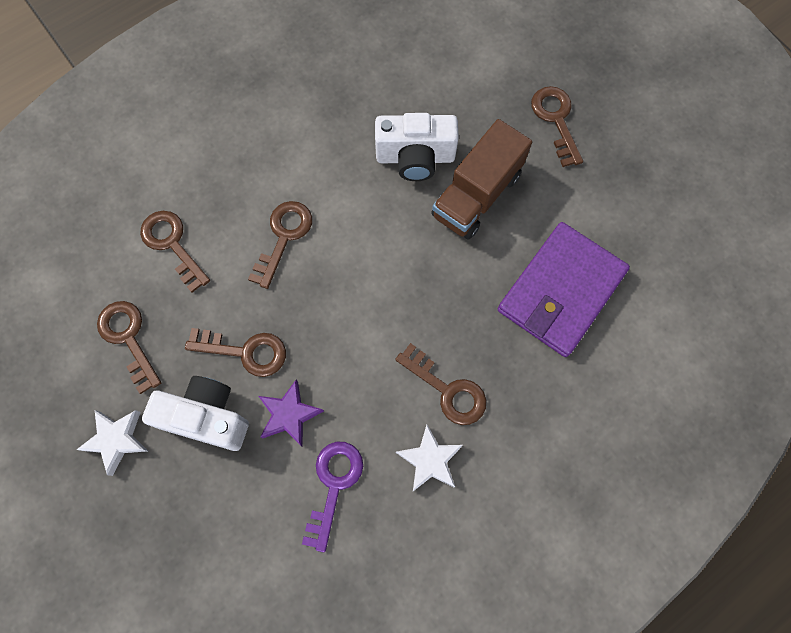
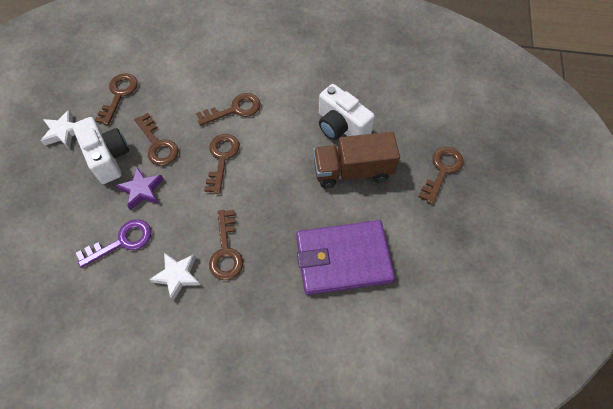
camera: 45 degrees right, 10 degrees down
(172, 244) = (183, 72): brown key -> brown key (222, 158)

